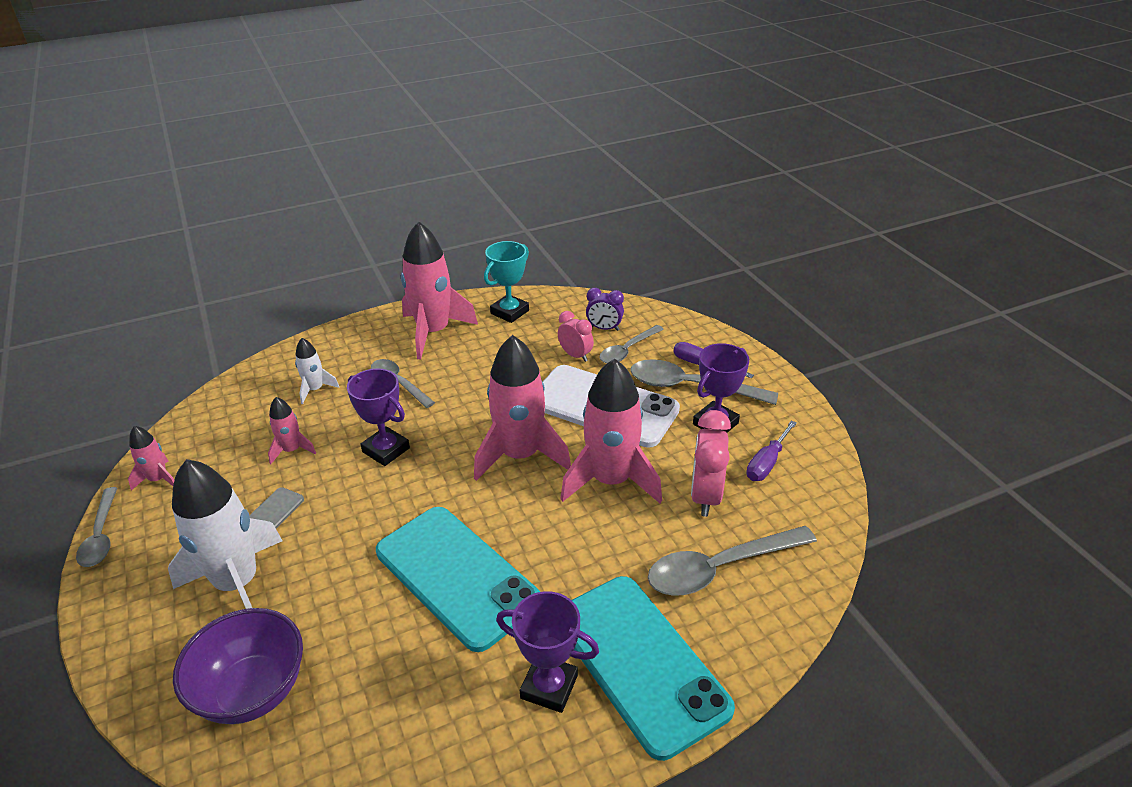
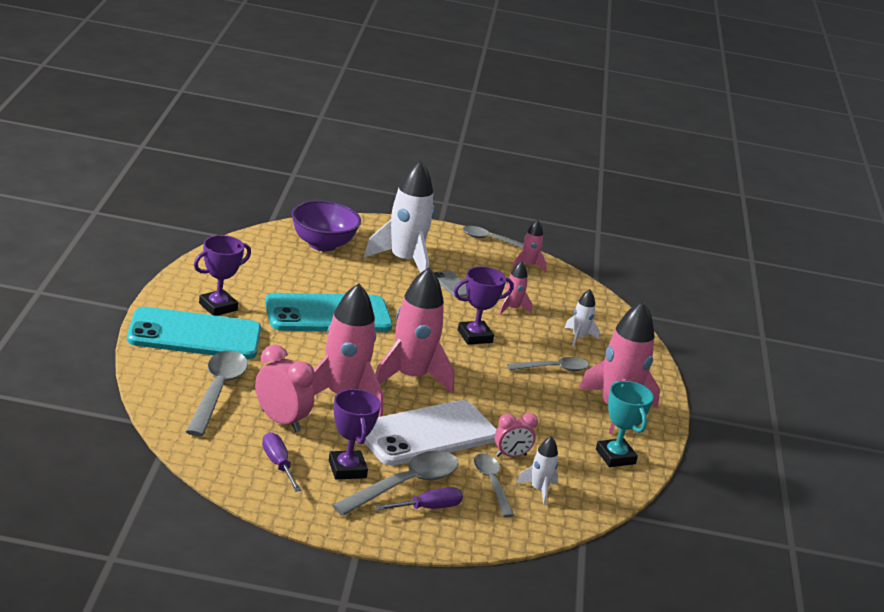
camera: 115 degrees right, 10 degrees down
(604, 328) = (539, 490): purple clock -> white rocket

